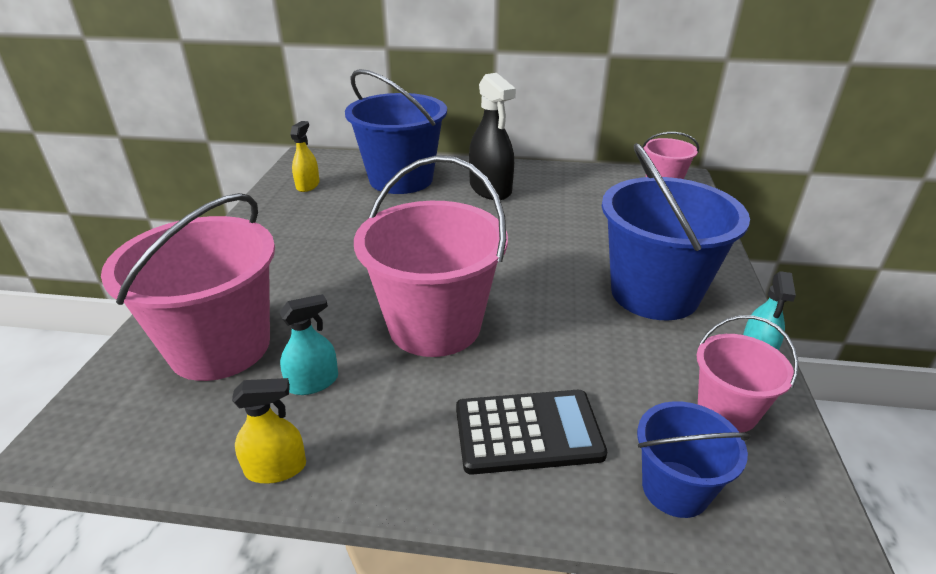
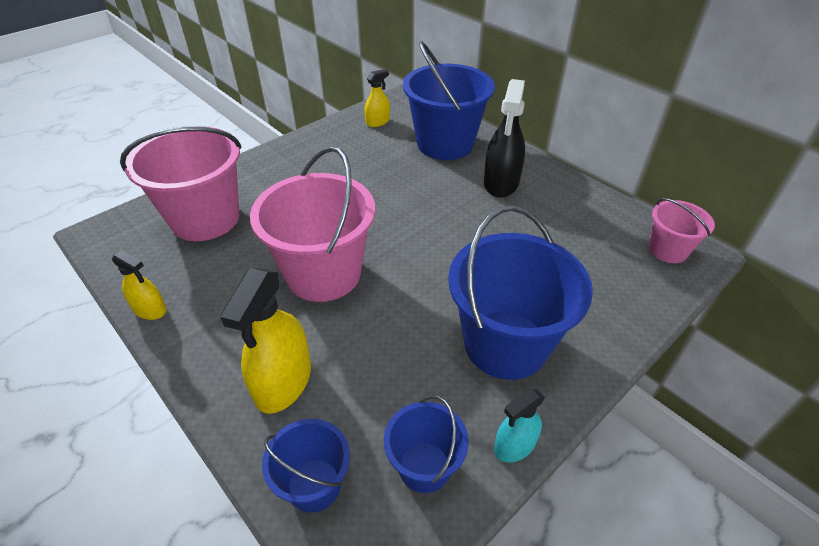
camera: 40 degrees right, 10 degrees up
(313, 382) = (220, 270): turquoise spray bottle -> none
(528, 432) = (283, 382): black calculator -> yellow spray bottle
(727, 410) = (424, 467): pink bucket -> blue bucket

